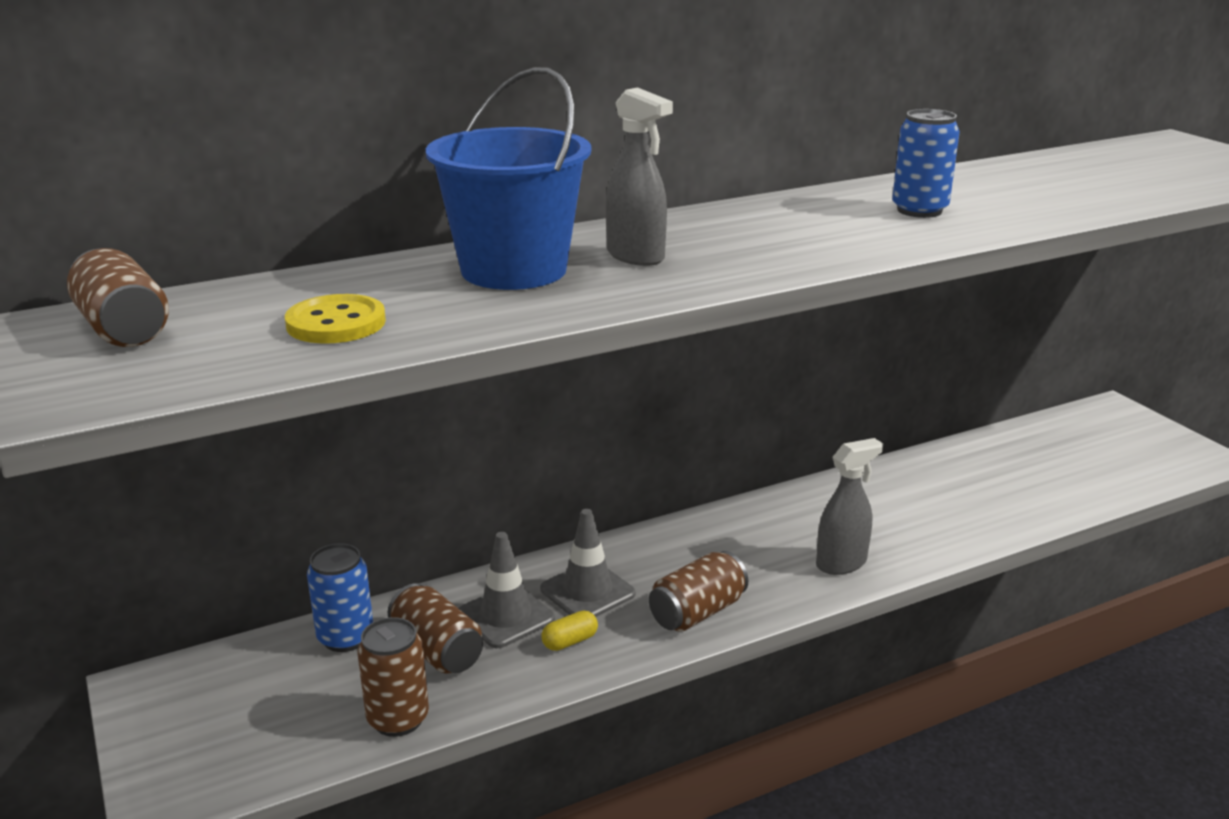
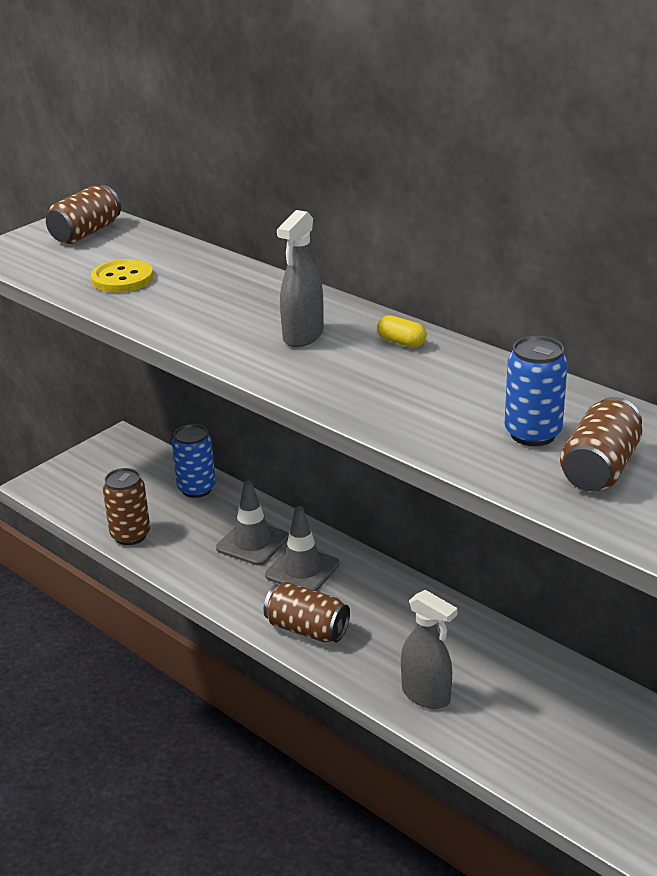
camera: 70 degrees right, 5 degrees up
(437, 650) = (201, 527): brown can -> brown can (599, 468)
(514, 270) = (244, 303): blue bucket -> none
(570, 641) = (239, 579): yellow capsule -> yellow capsule (401, 342)

